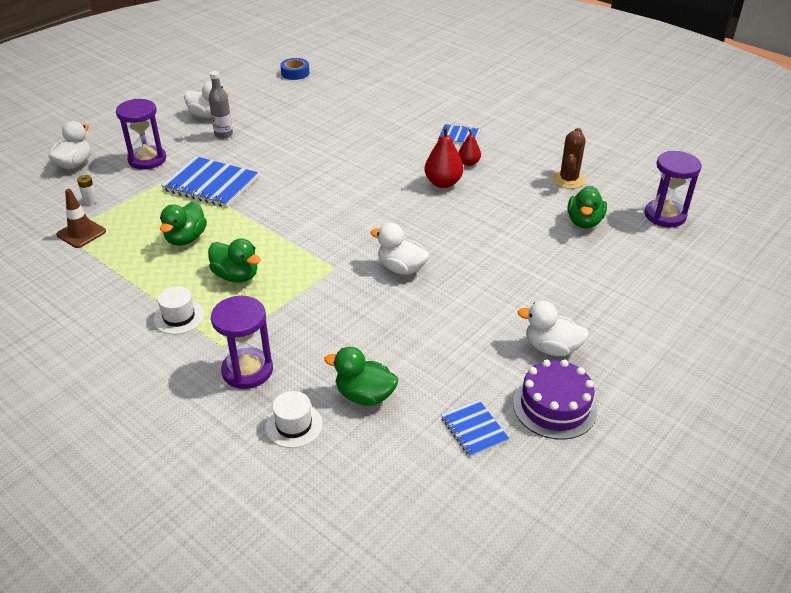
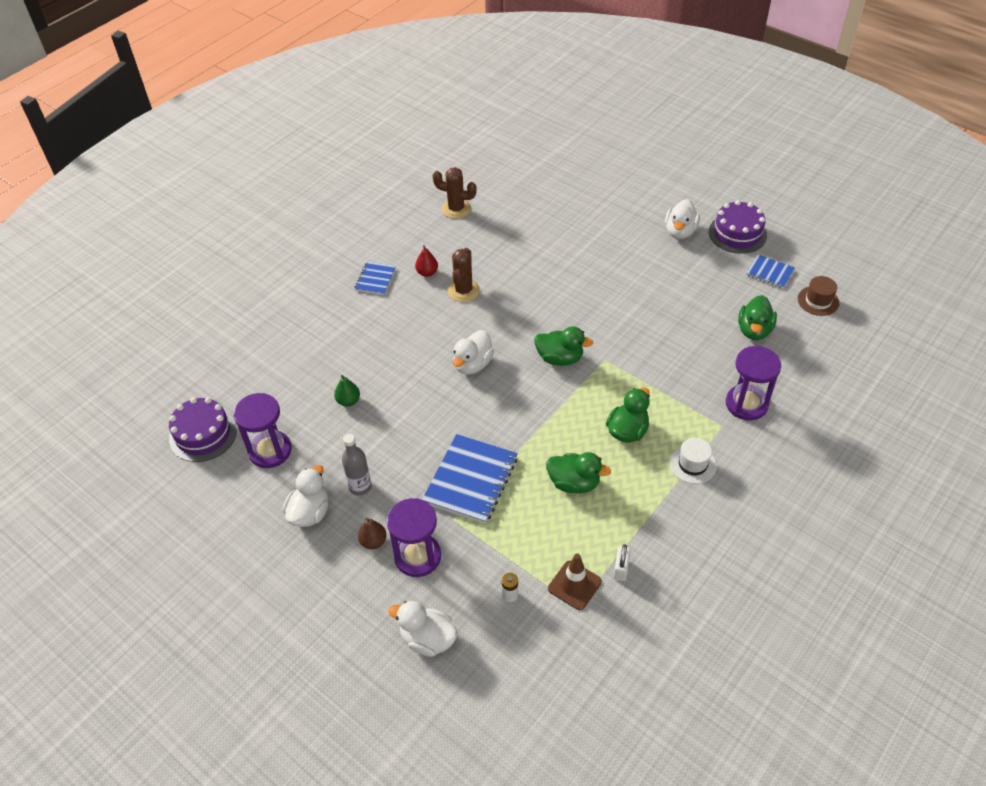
camera: 90 degrees left, 10 degrees up
(83, 260) = (621, 569): none -> white padlock
(170, 141) = (373, 541): none -> brown pear
(294, 425) = (794, 368): white hat -> none
(295, 73) = (203, 434): blue tape -> purple cake
(313, 127) = (348, 401): none -> green pear
(401, 268) = (599, 316): white duck -> white duck (472, 364)
(415, 475) = (818, 301): none -> brown hat
(443, 183) = (463, 291): red pear -> brown cactus
(474, 429) = (769, 272): blue notebook -> blue notebook turned 60 degrees clockwise
(584, 222) = (521, 204): green duck -> green duck (560, 358)
(665, 215) = (508, 160): purple hourglass -> purple hourglass (270, 451)

